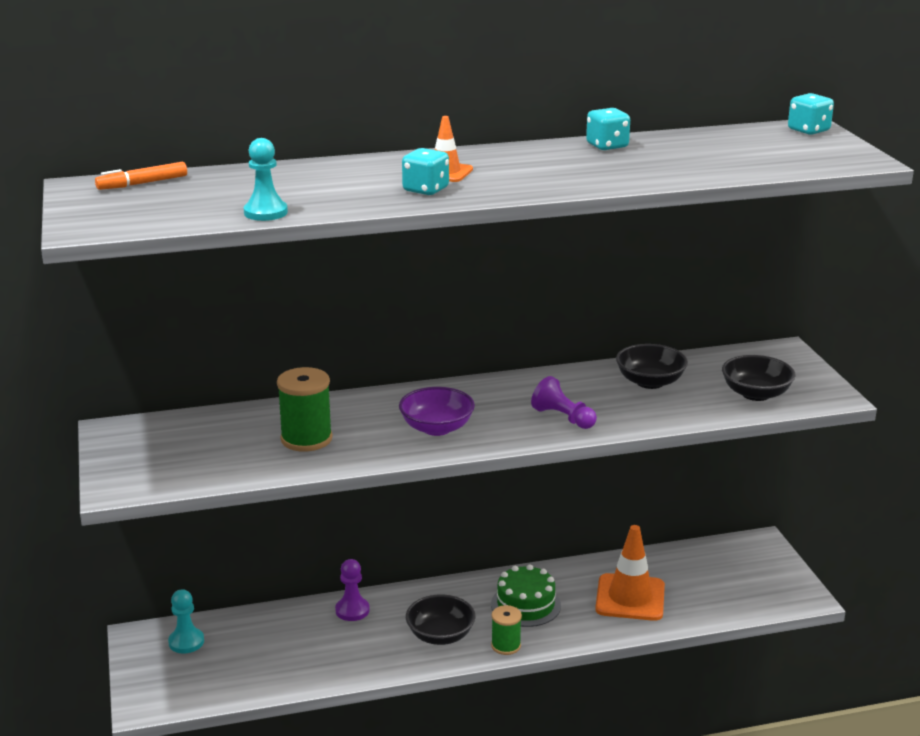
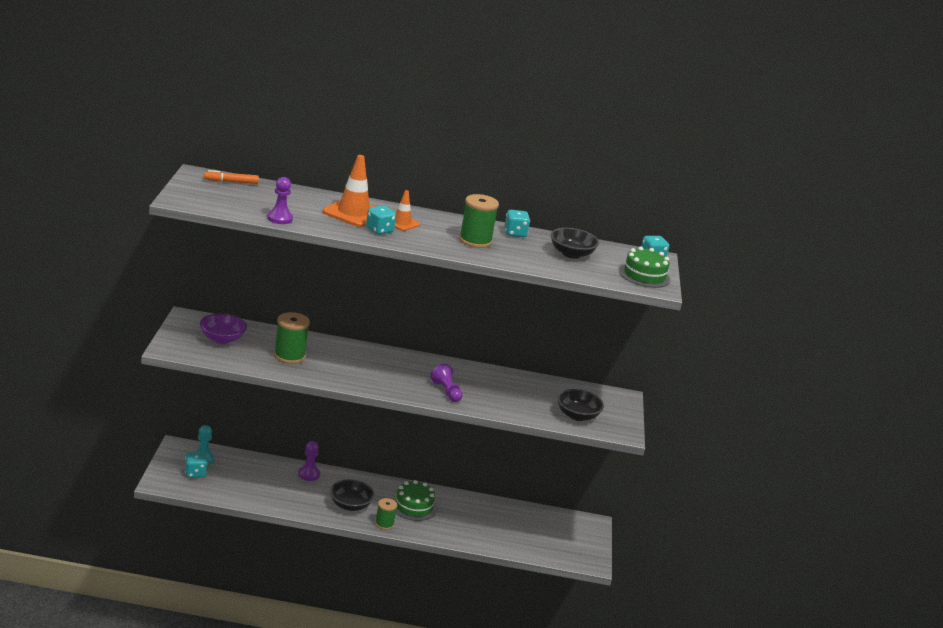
camera: 15 degrees right, 0 degrees up
(188, 669) = (195, 473): none -> turquoise dice
(265, 212) = (279, 218): turquoise pawn -> purple pawn
(437, 428) = (368, 373): purple bowl -> purple bowl (222, 339)
(568, 168) = (475, 241): none -> green spool
(630, 598) = (481, 525): orange traffic cone -> orange traffic cone (353, 213)
(650, 382) = (519, 388): black bowl -> black bowl (571, 254)
(827, 151) = (644, 275): none -> green cake

